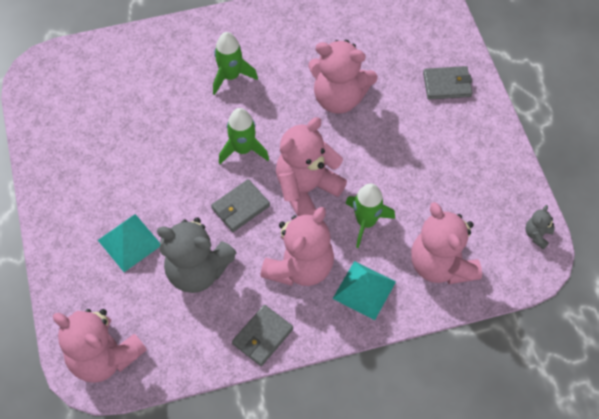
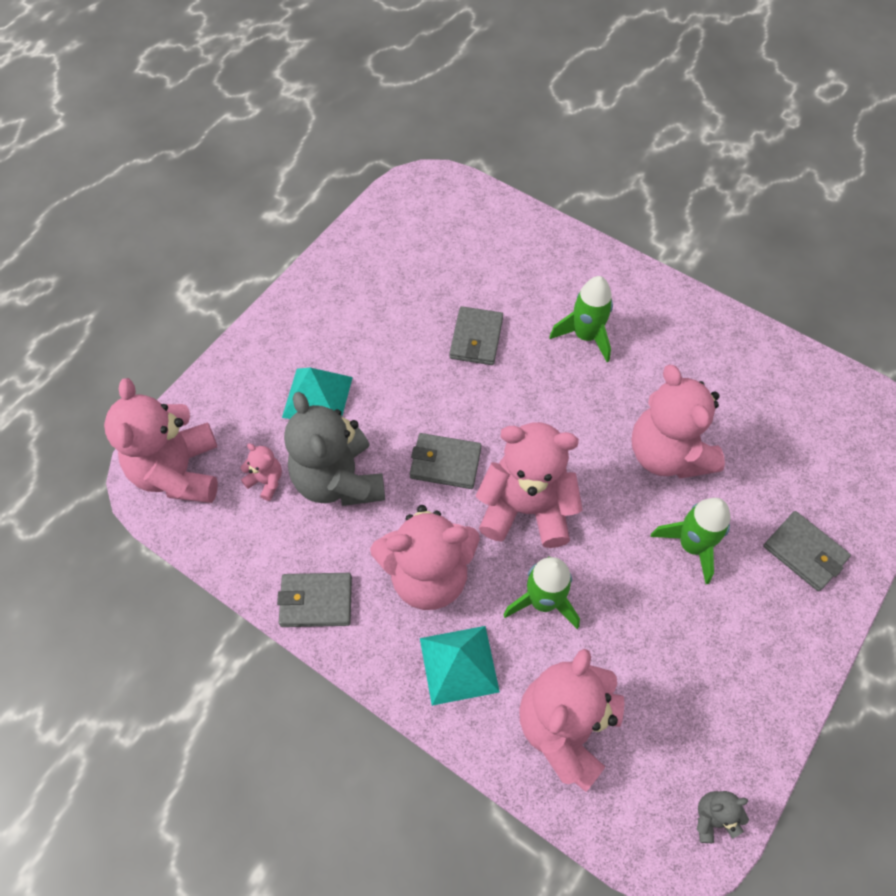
camera: 50 degrees right, 0 degrees up
(159, 311) = (266, 481): none -> pink teddy bear
(176, 130) = (476, 338): none -> grey wallet
(243, 149) = (513, 413): green rocket -> green rocket (691, 545)

